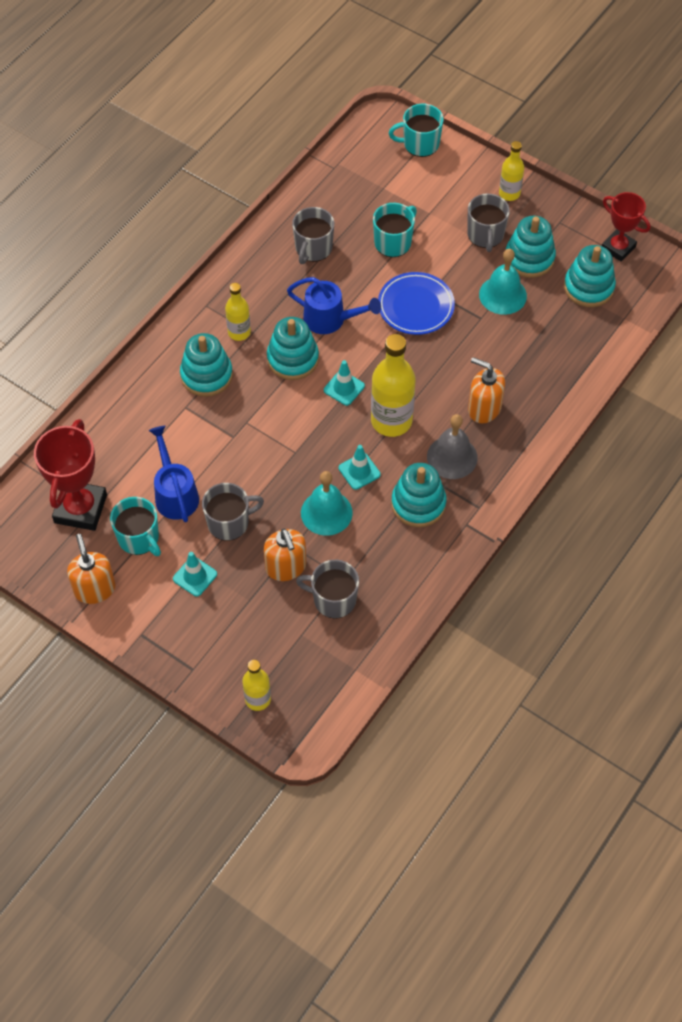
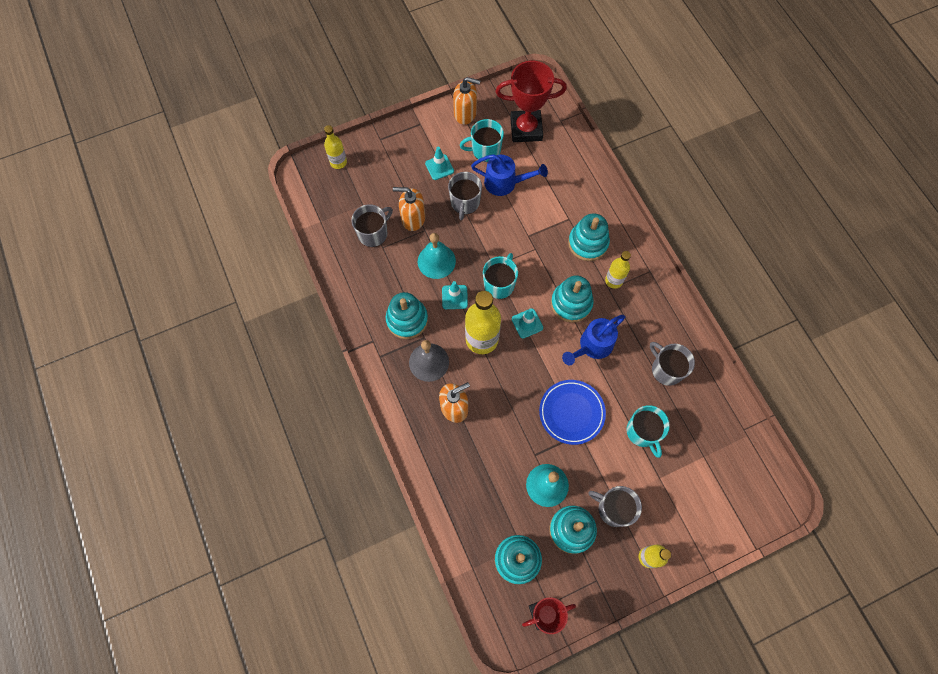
camera: 120 degrees right, 10 degrees up
(80, 509) = (526, 129): red trophy -> red trophy turned 45 degrees counterclockwise
(420, 144) = (739, 515): turquoise mug -> turquoise mug (499, 284)

